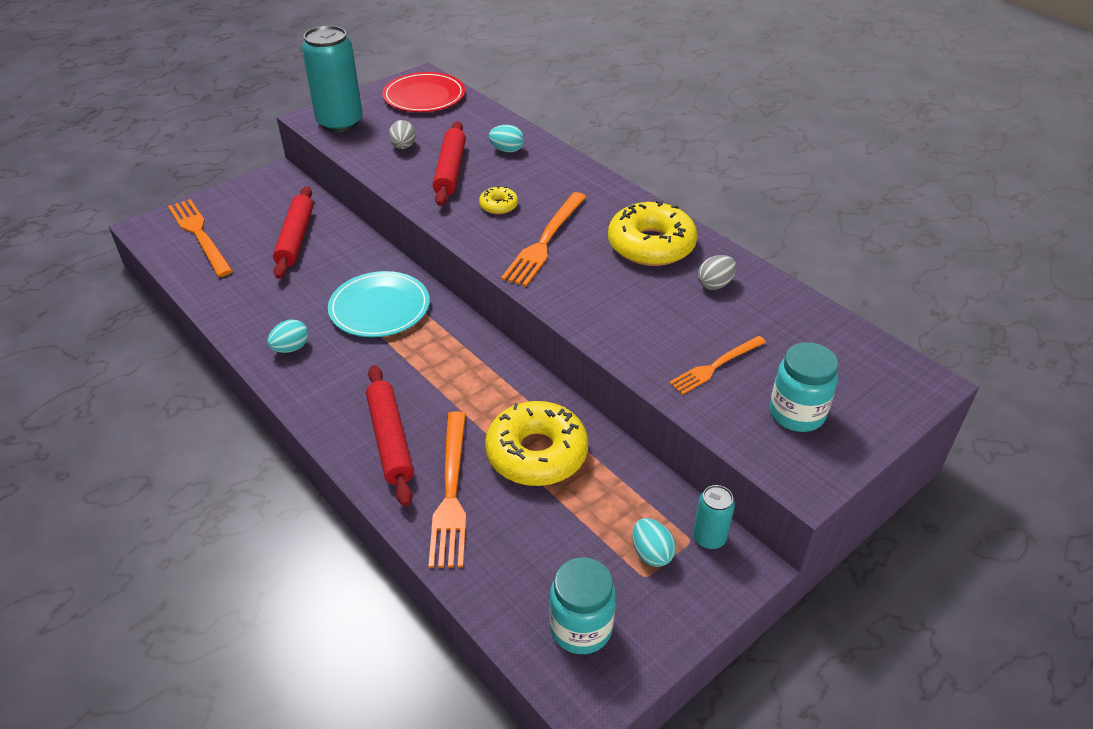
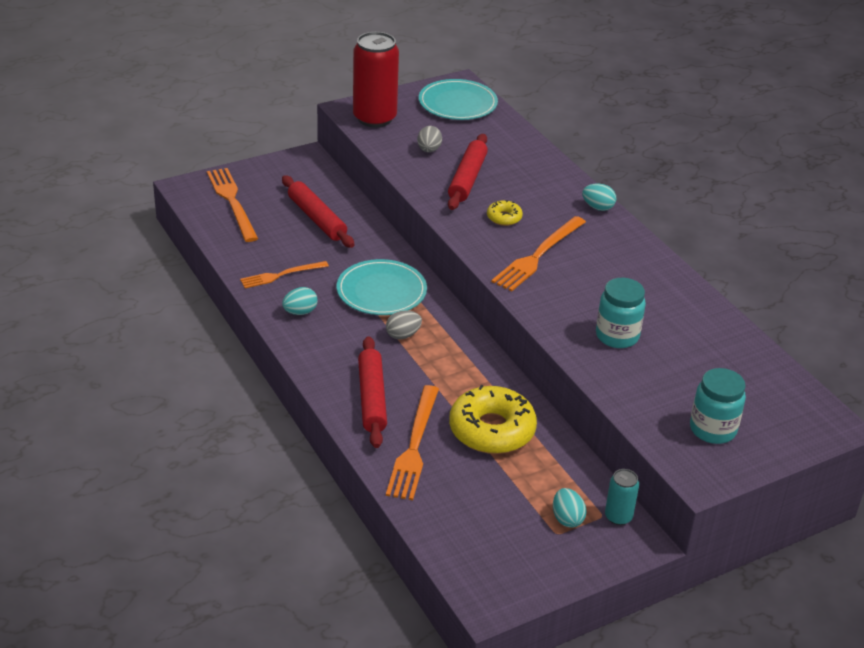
camera: 10 degrees right, 5 degrees down
(295, 238) = (317, 218): red rolling pin -> red rolling pin turned 45 degrees counterclockwise
(340, 123) = (374, 118): turquoise can -> red can
(424, 96) = (457, 103): red plate -> turquoise plate
(507, 150) = (524, 167): turquoise egg -> turquoise egg (598, 207)
(581, 628) = (496, 558): turquoise jar -> turquoise jar (617, 336)
(651, 245) = (632, 274): yellow donut -> none
(715, 284) = (679, 316): grey egg -> grey egg (403, 335)
(715, 366) = (656, 382): orange fork -> orange fork (281, 275)

